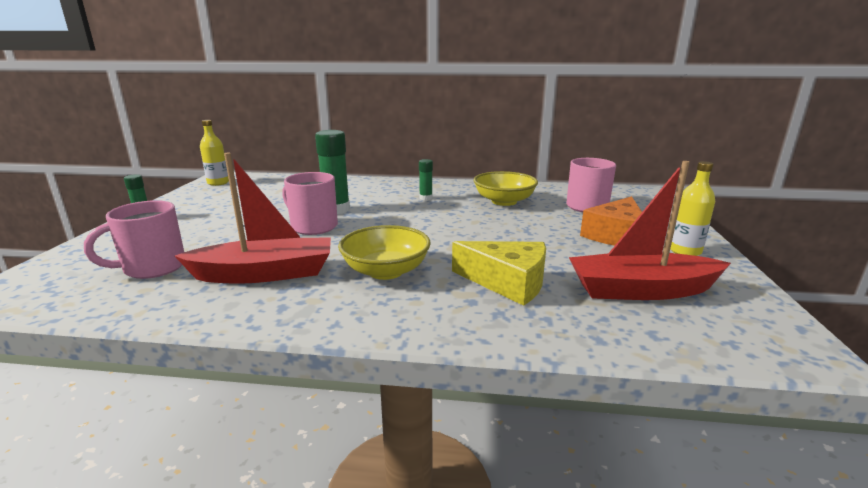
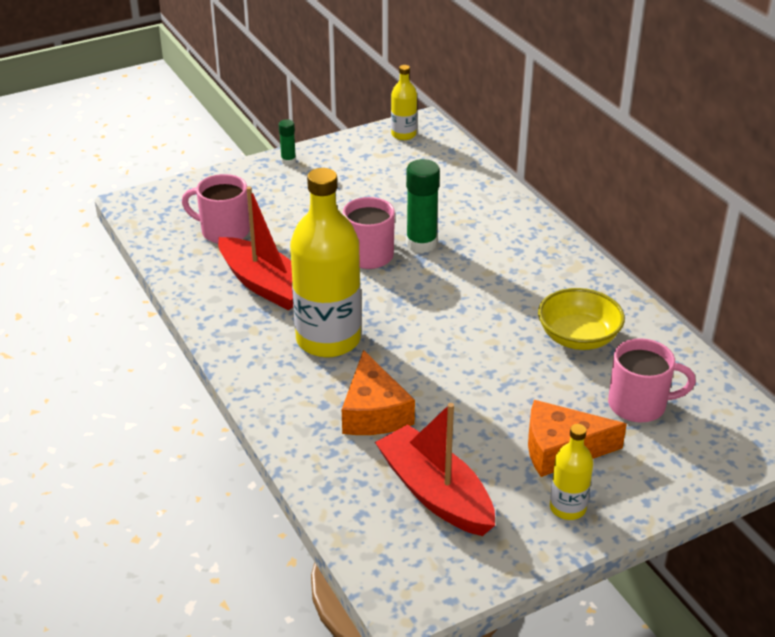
camera: 55 degrees right, 15 degrees up
(386, 271) = (328, 339): yellow bowl -> yellow bottle
(425, 198) = (521, 280): green glue stick -> none
(507, 282) = (374, 412): yellow cheese -> orange cheese

